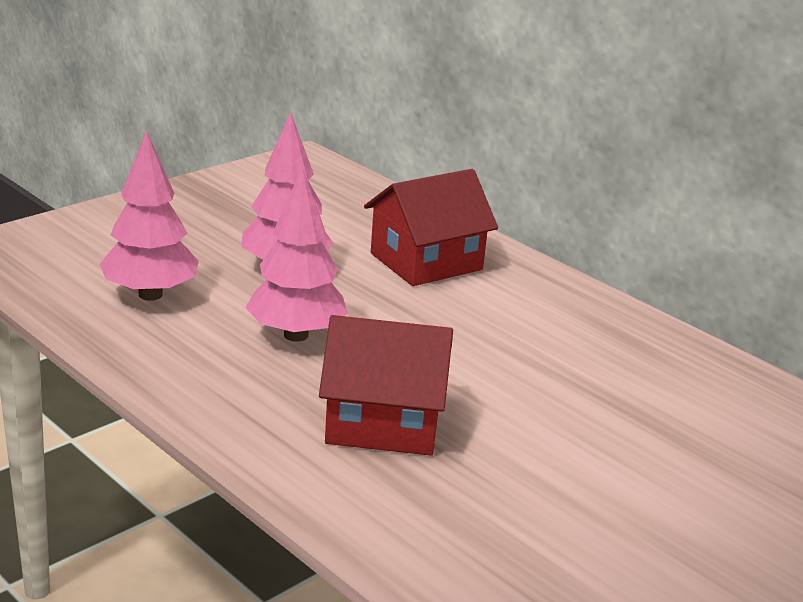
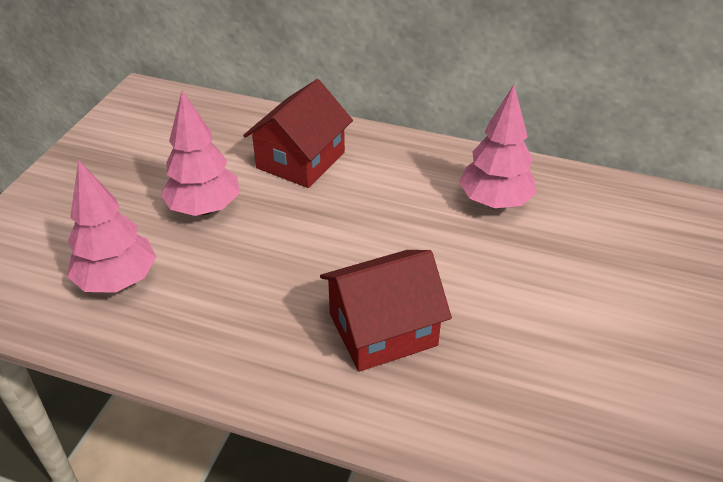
camera: 25 degrees left, 15 degrees up
(295, 335) = (260, 273): pink tree -> pink tree (494, 202)

